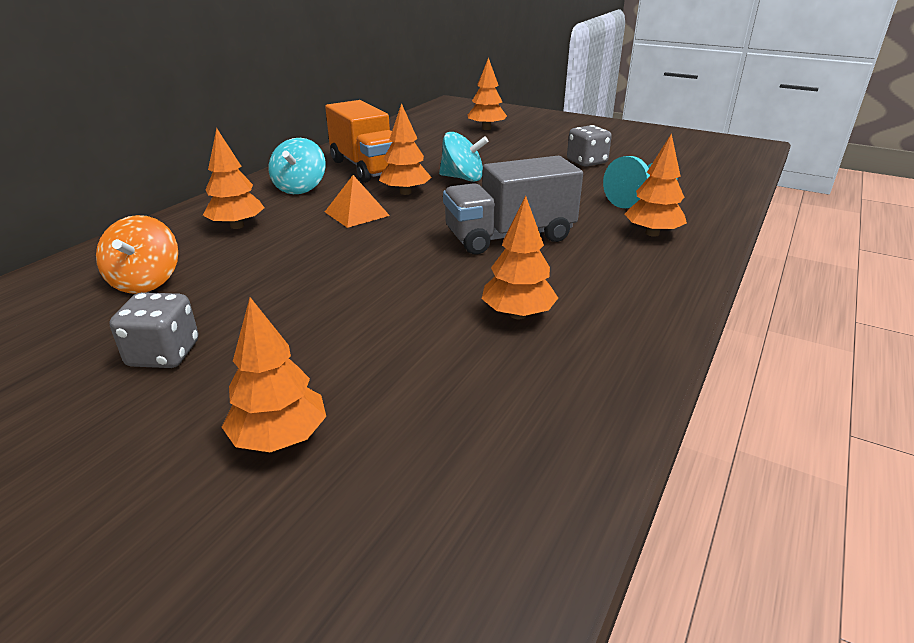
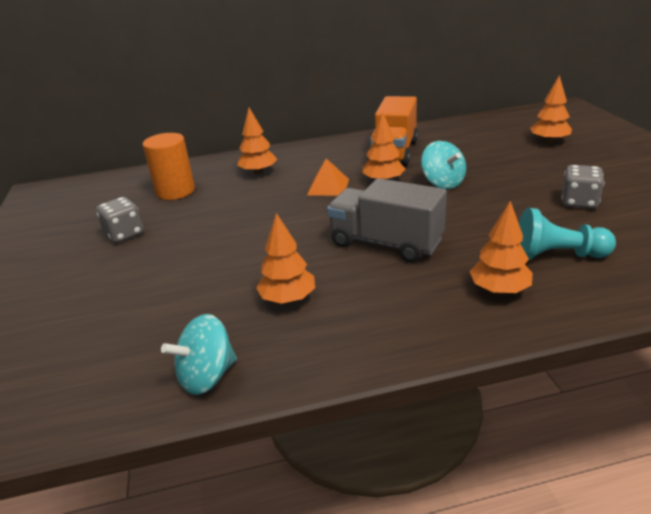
camera: 50 degrees right, 0 degrees up
(146, 282) = (175, 191): orange spinning top -> orange cylinder
(280, 438) = (93, 299): orange tree -> none
(300, 188) = (329, 156): turquoise spinning top -> turquoise spinning top (207, 376)

